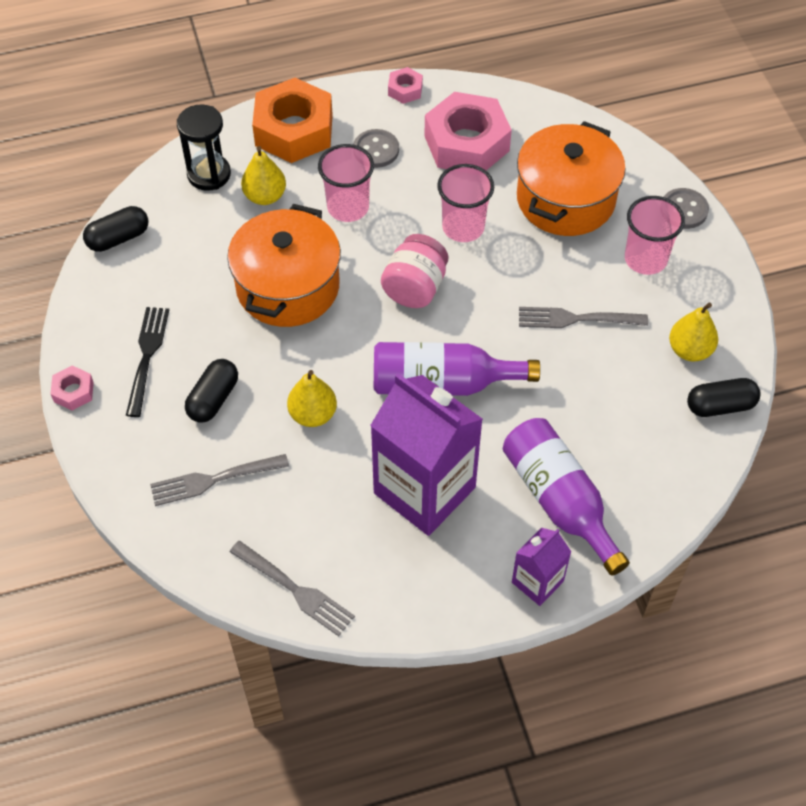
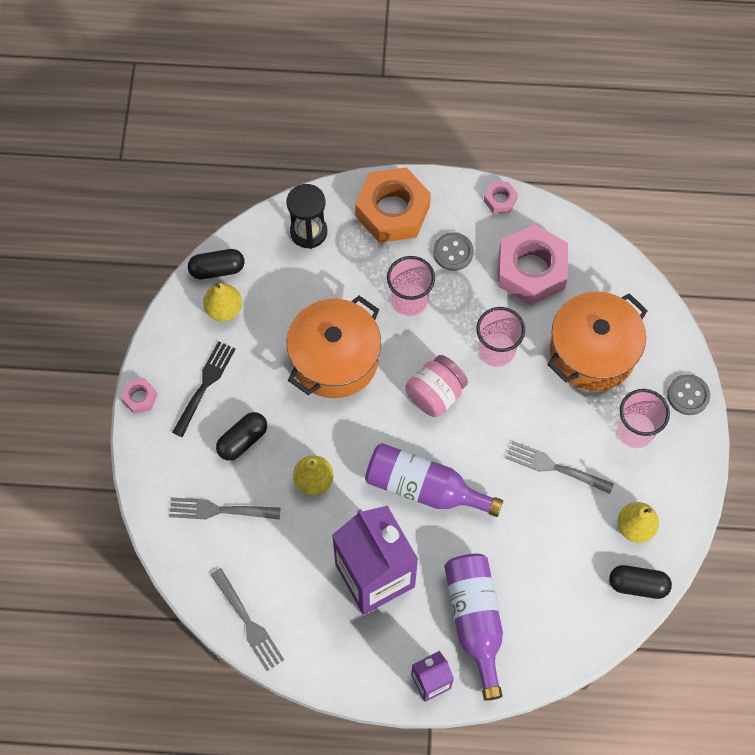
camera: 20 degrees right, 10 degrees up
(265, 196) = (346, 268): yellow pear -> yellow pear (224, 309)

